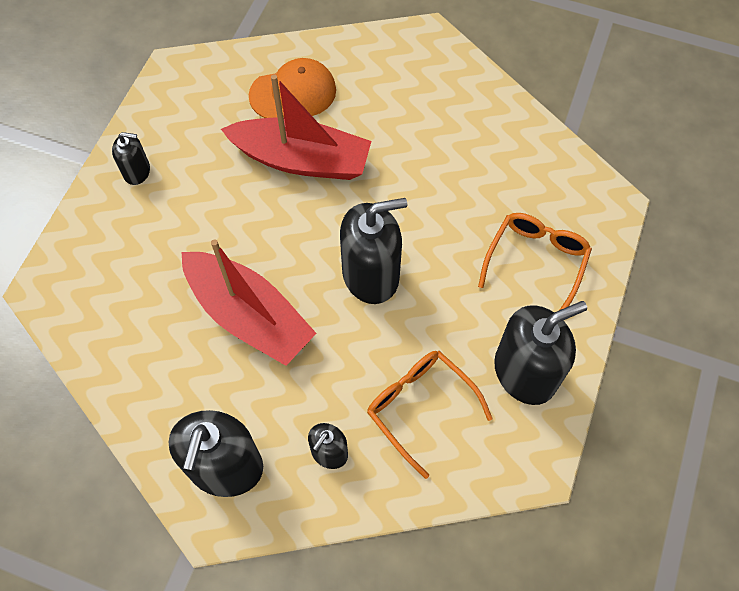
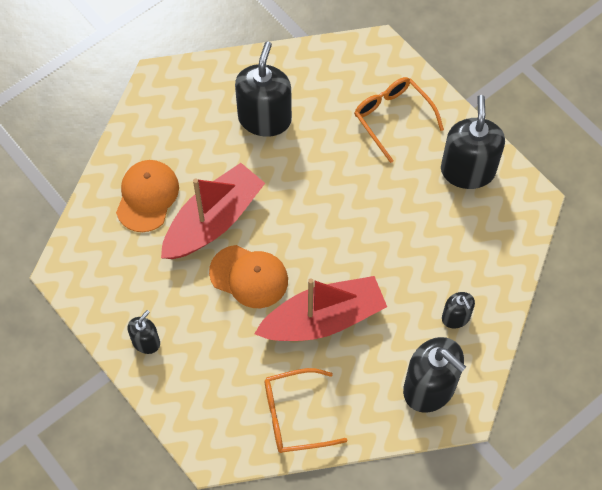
camera: 60 degrees left, 0 degrees up
(258, 222) = (249, 276): none -> orange cap
(371, 275) = (339, 224): black soap dispenser -> black soap dispenser (264, 118)
(420, 407) = (455, 245): orange glasses -> orange glasses (294, 416)

